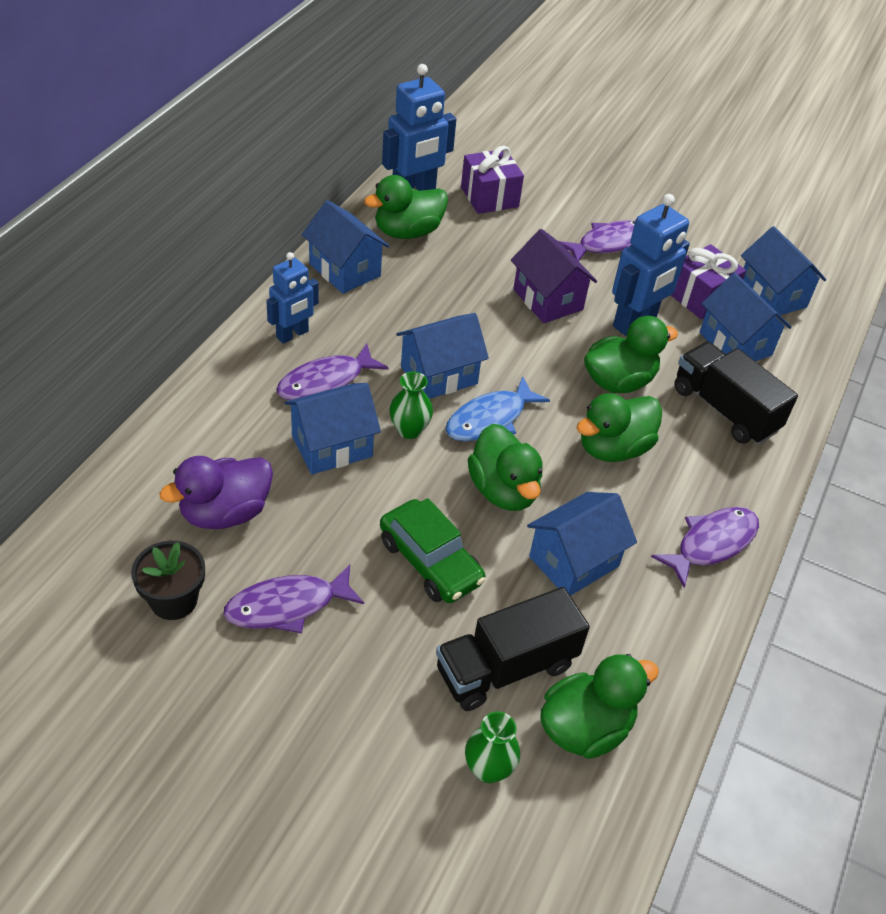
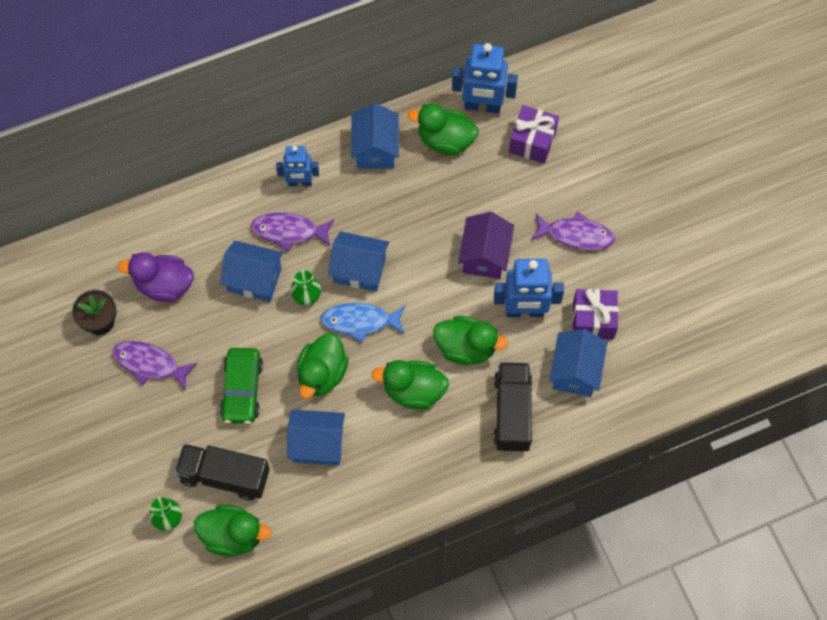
camera: 45 degrees right, 20 degrees up
(711, 544) = (405, 490): purple fish -> none
(772, 296) = (646, 352): blue house -> none

